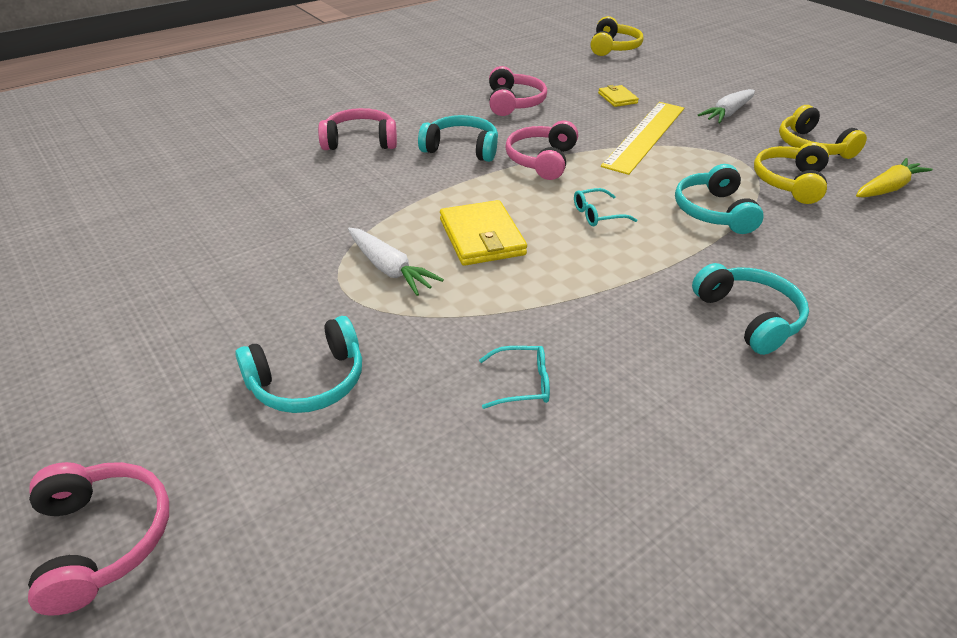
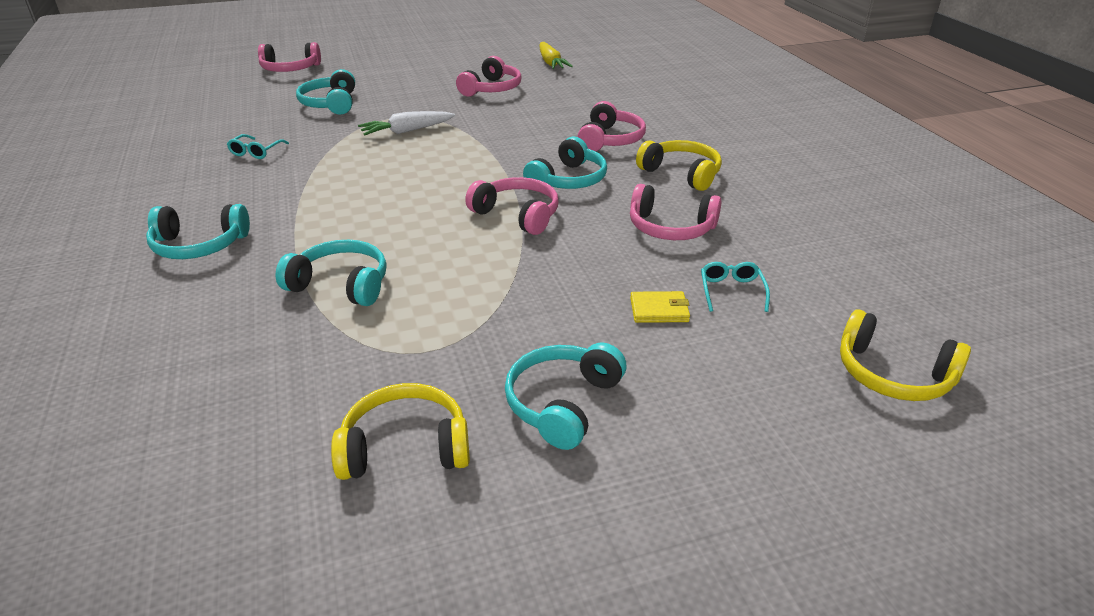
camera: 110 degrees right, 5 degrees down
(215, 239) = (491, 89): none -> pink headphones
(482, 237) = (413, 165): yellow wallet -> none
(598, 214) = (397, 220): turquoise glasses -> turquoise glasses (731, 291)
(645, 136) = (532, 296): yellow ruler -> none
(727, 113) = (563, 403): white carrot -> turquoise headphones
(789, 182) = (341, 369): yellow headphones -> yellow headphones (681, 174)
(887, 188) = (245, 461): yellow carrot -> yellow carrot (551, 63)

